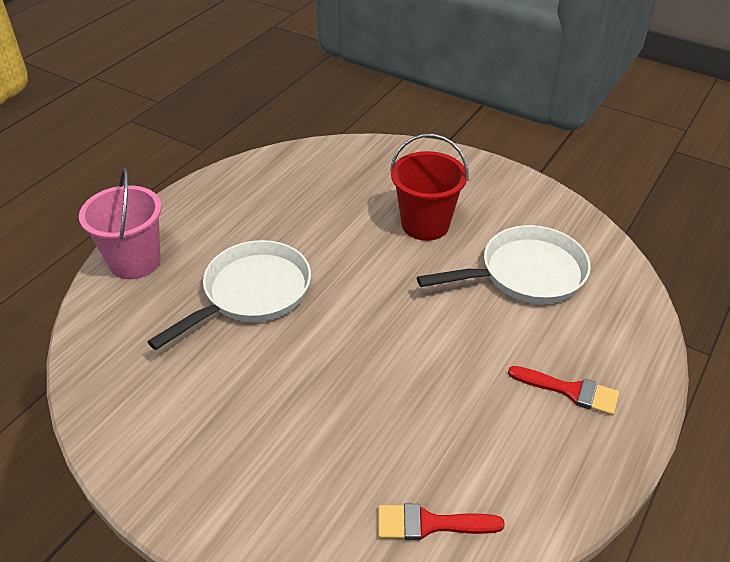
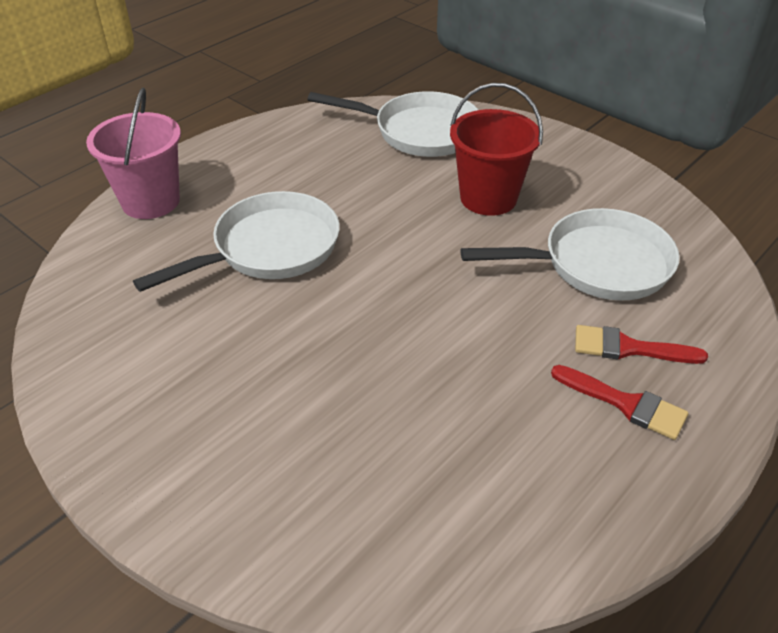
camera: 10 degrees right, 0 degrees up
(353, 169) = (419, 132): none -> white pan
(430, 524) = (413, 534): red brush -> red brush (628, 348)

